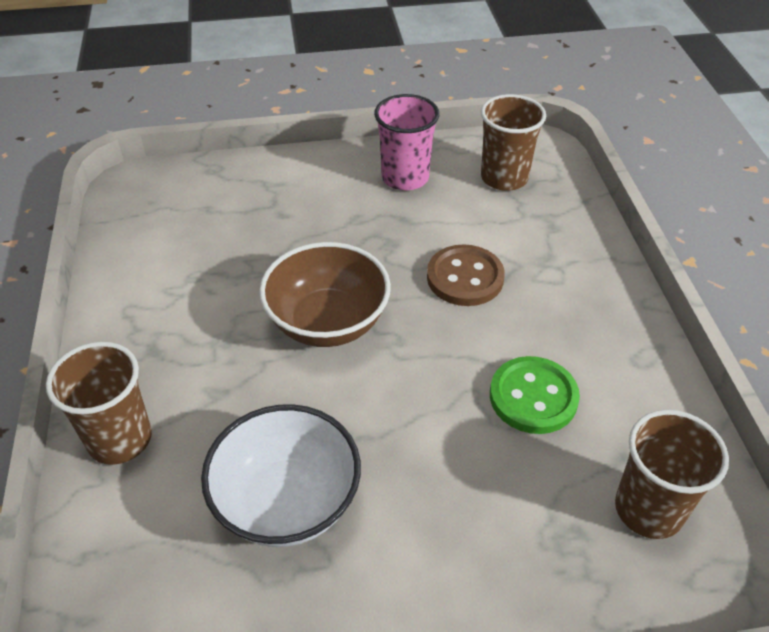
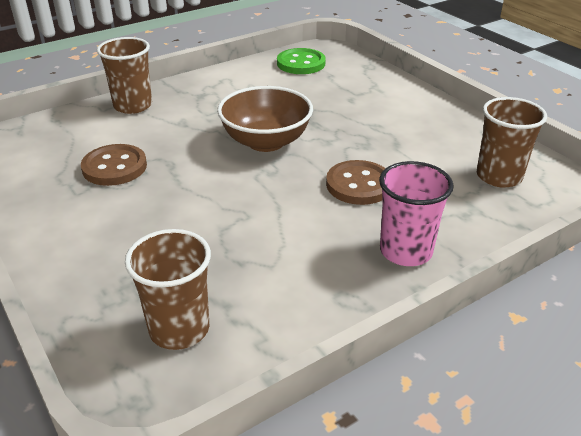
camera: 65 degrees right, 10 degrees down
(287, 501) = (114, 167): white bowl -> brown button
(405, 177) = (443, 133): pink cup -> pink cup (406, 251)
(533, 397) = (259, 244): green button -> green button (301, 63)

